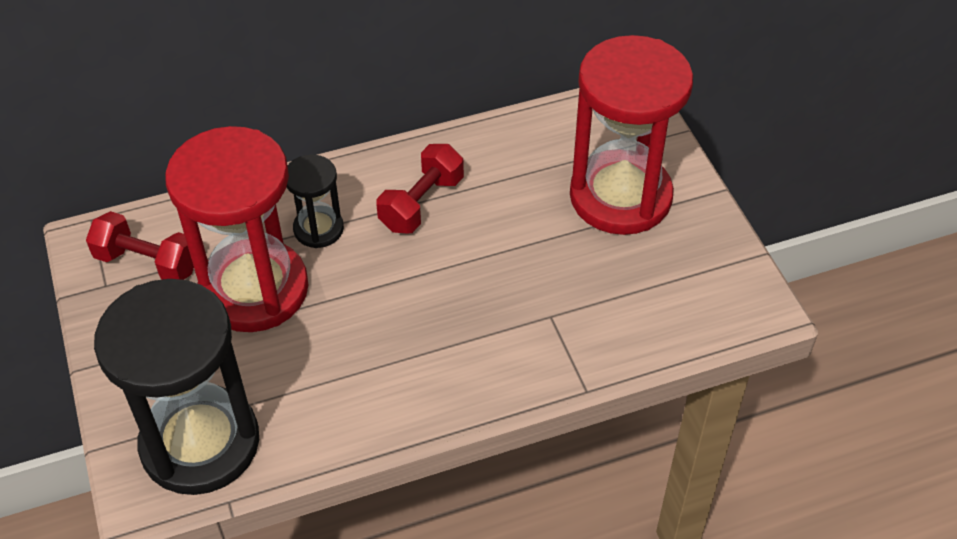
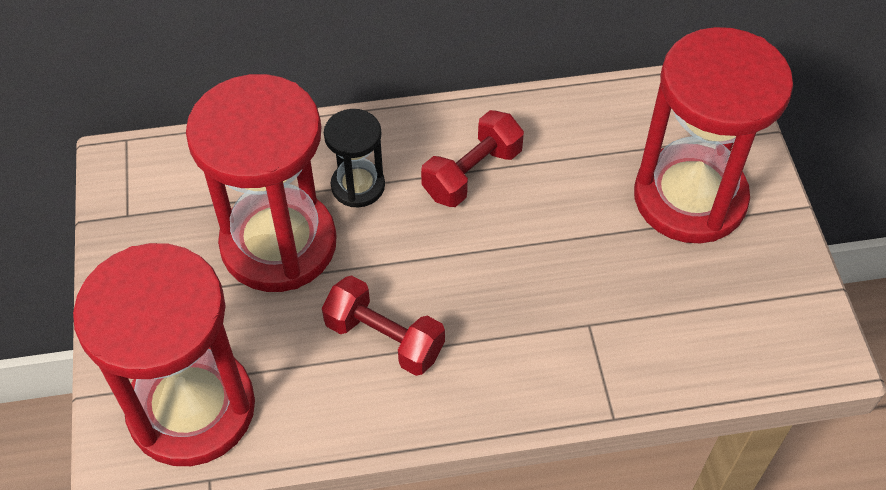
camera: 10 degrees right, 5 degrees up
(147, 262) = (174, 196): red dumbbell -> red dumbbell (384, 338)
(200, 443) = (192, 408): black hourglass -> red hourglass

